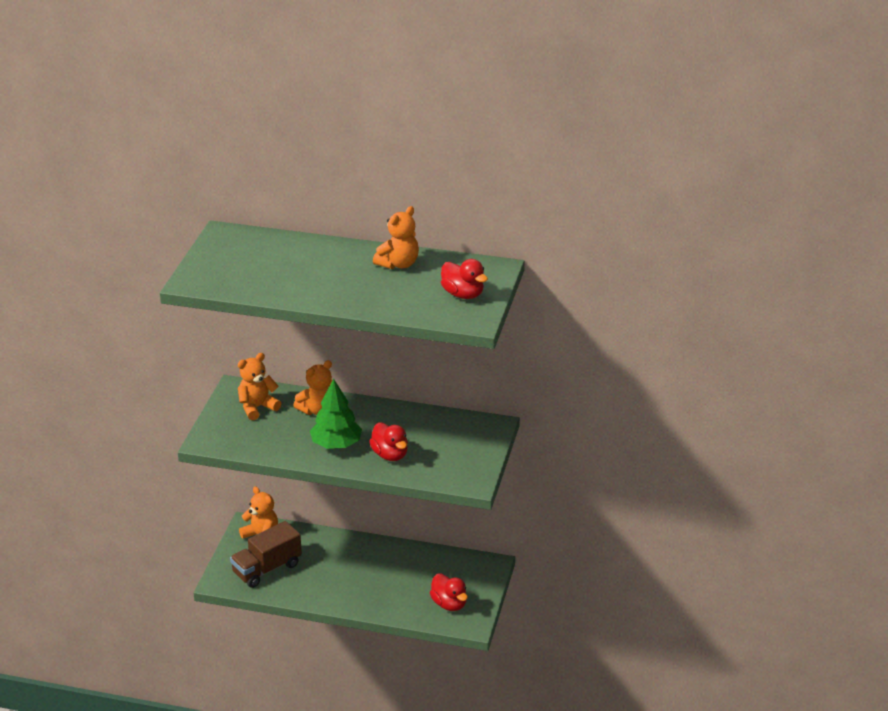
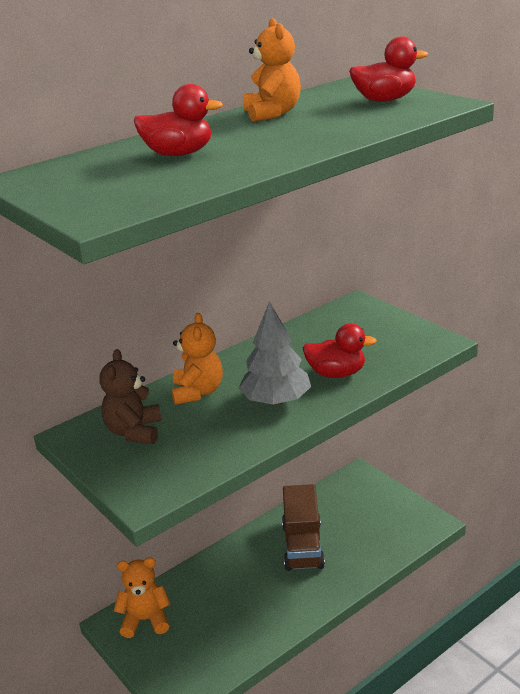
camera: 50 degrees left, 5 degrees down
(257, 407) = (134, 432): orange teddy bear -> brown teddy bear
(267, 569) = (202, 640): brown truck -> brown truck (303, 546)
(336, 444) = (276, 401): green tree -> grey tree
(449, 604) = (389, 525): red duck -> red duck (178, 154)

